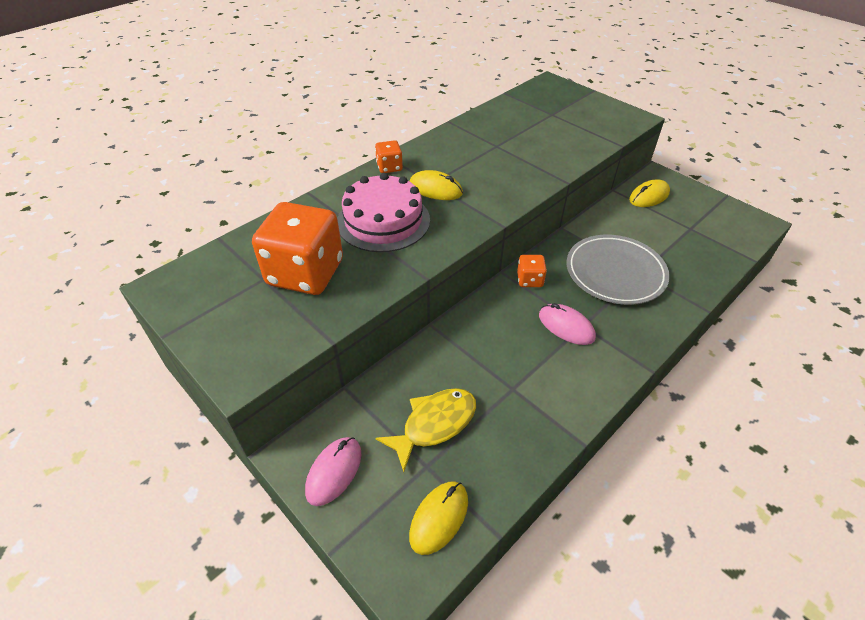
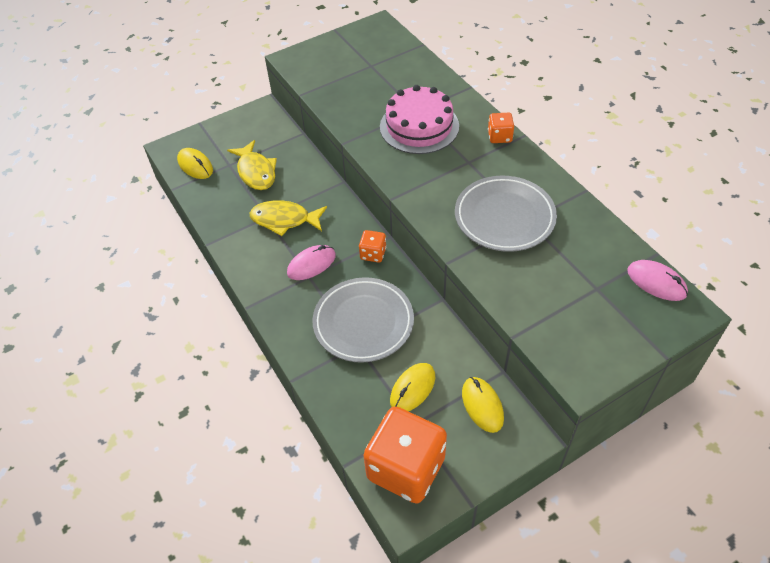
camera: 105 degrees right, 5 degrees up
(305, 273) = (370, 84): orange dice -> orange dice (406, 468)
(334, 472) = (244, 125): pink mouse -> pink mouse (656, 282)
(435, 189) = (457, 163): yellow mouse -> yellow mouse (412, 389)
(498, 157) = (504, 217): none -> grey plate
(511, 368) = (284, 220): none -> yellow fish

